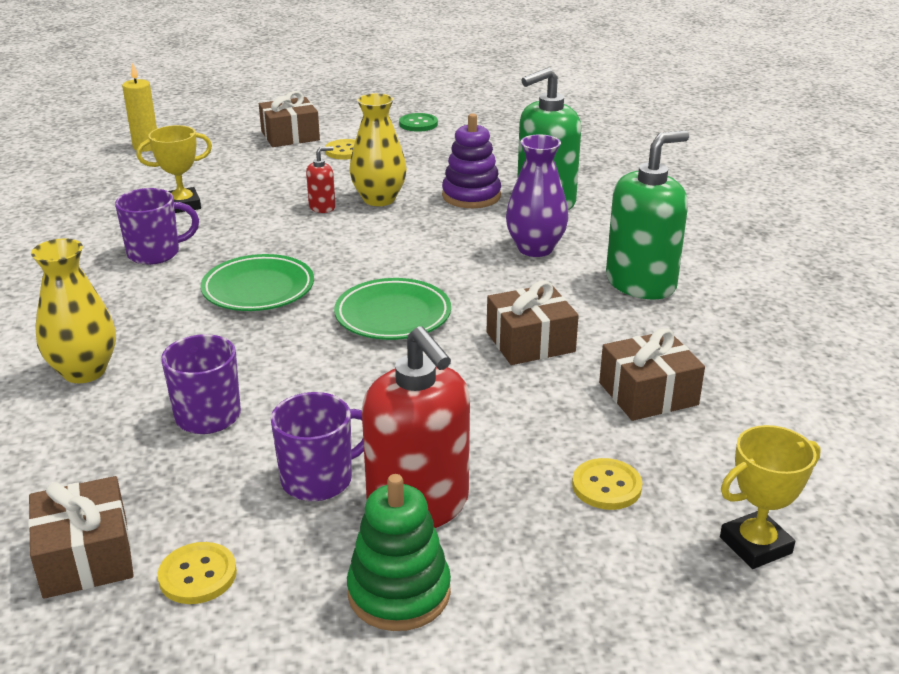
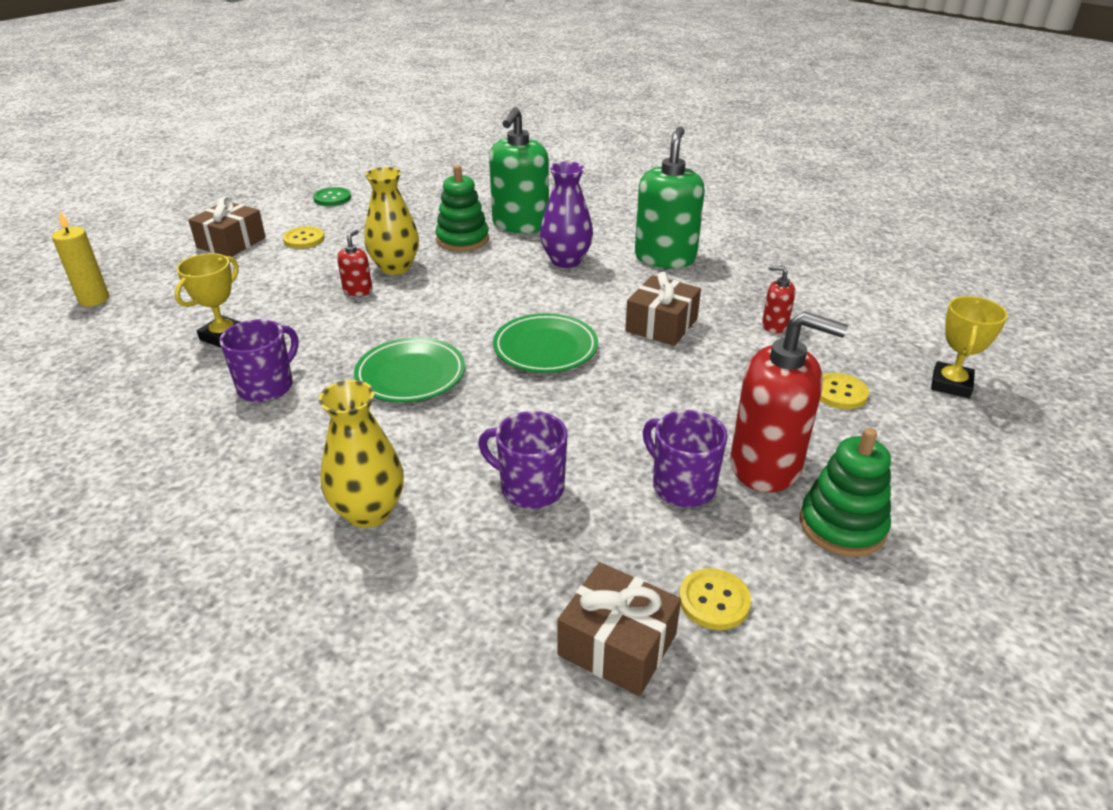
camera: 40 degrees left, 5 degrees up
(319, 479) = (682, 486): purple mug -> purple mug turned 60 degrees counterclockwise
(471, 196) = (462, 240): purple stacking toy -> green stacking toy
(648, 393) = (774, 325): brown gift -> red soap dispenser

